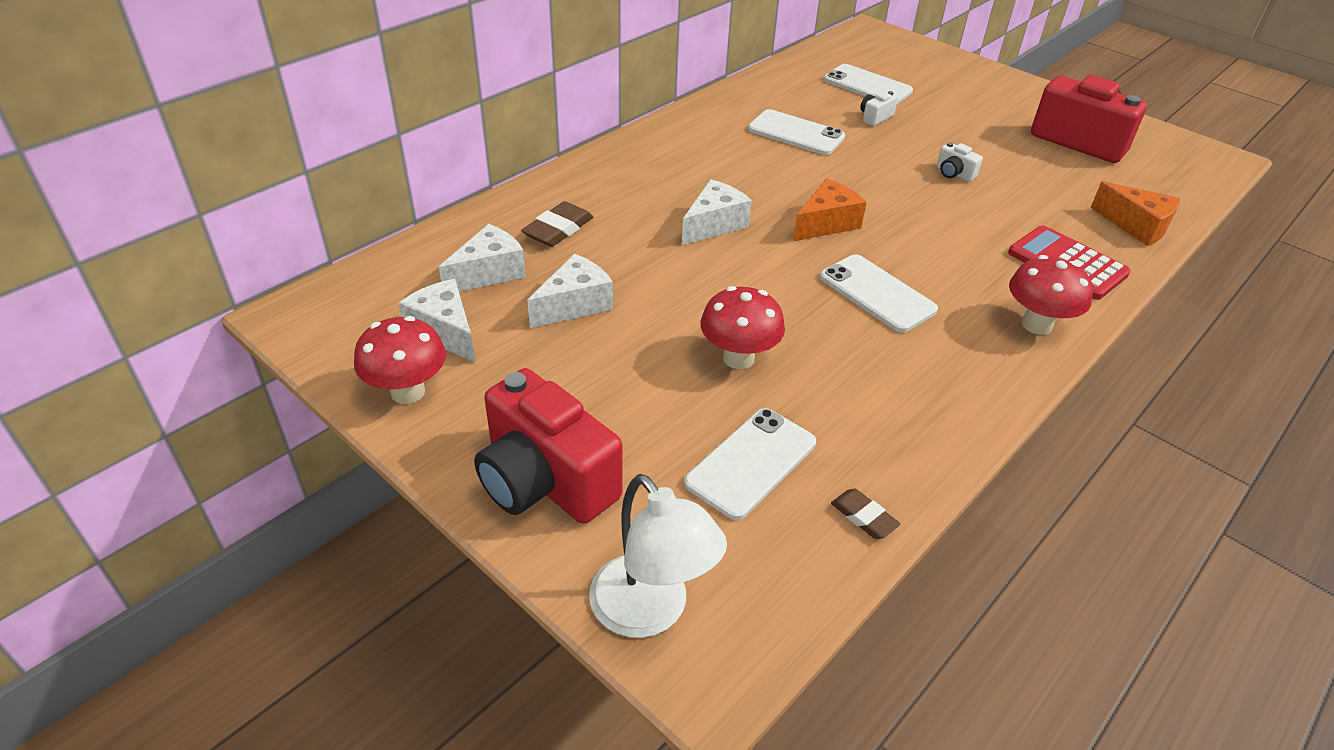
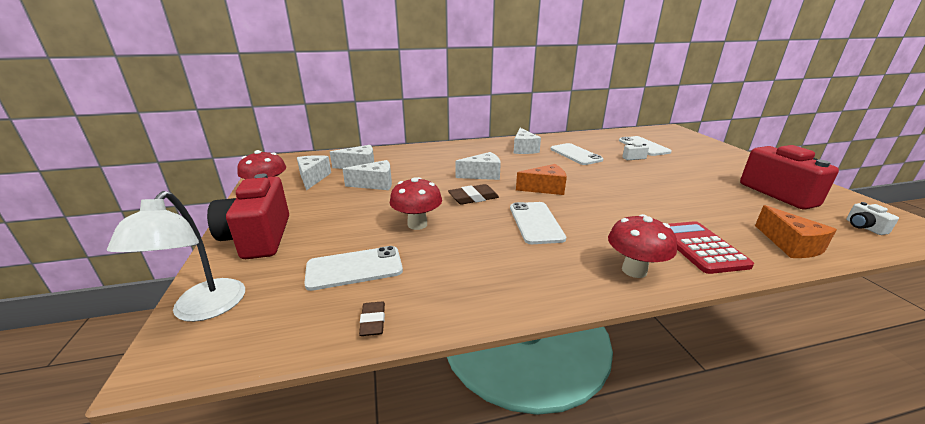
camera: 35 degrees right, 15 degrees down
(558, 229) = (409, 160): brown eraser -> brown eraser (473, 198)
(710, 143) = (524, 149): none -> white cheese
(954, 174) = (658, 188): white camera -> white camera (864, 227)

